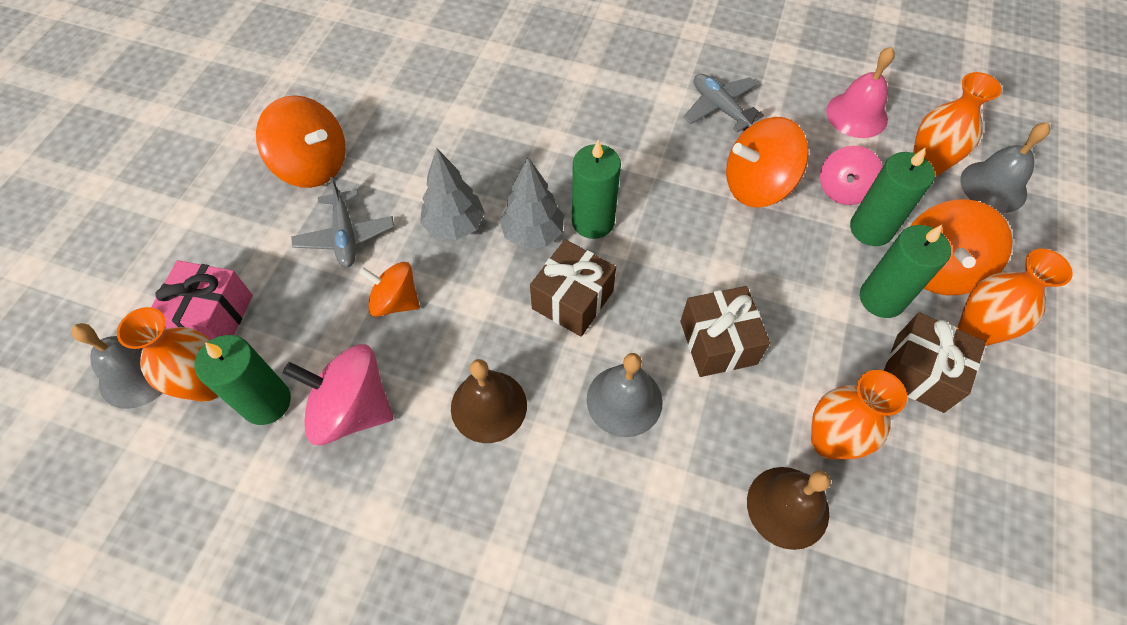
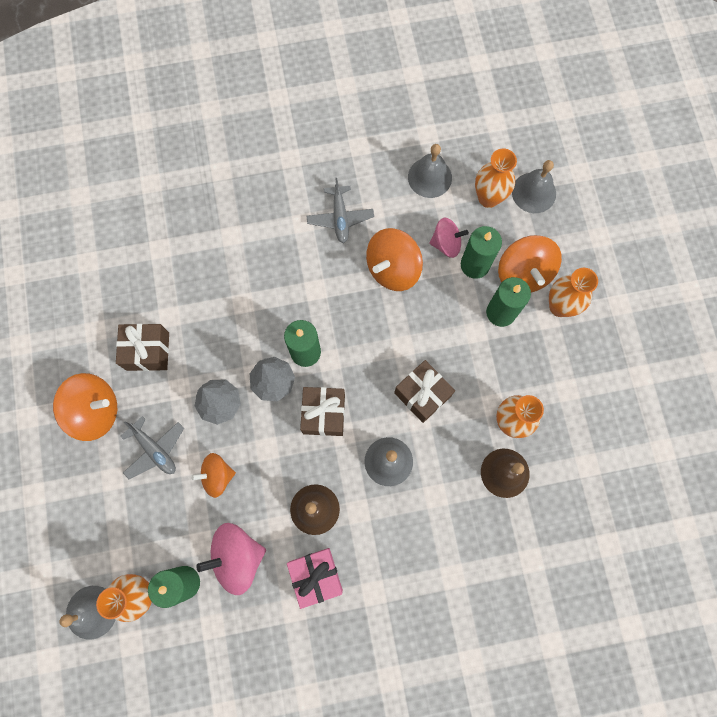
camera: 30 degrees left, 15 degrees up
(213, 316) = (110, 551): pink gift -> pink gift (316, 576)
(720, 108) = (340, 218): grey plane -> grey plane turned 120 degrees counterclockwise
(843, 190) = (446, 244): pink spinning top -> pink spinning top turned 90 degrees counterclockwise
(856, 115) = (429, 177): pink bell -> grey bell
(919, 373) = (540, 351): brown gift -> brown gift (148, 351)

